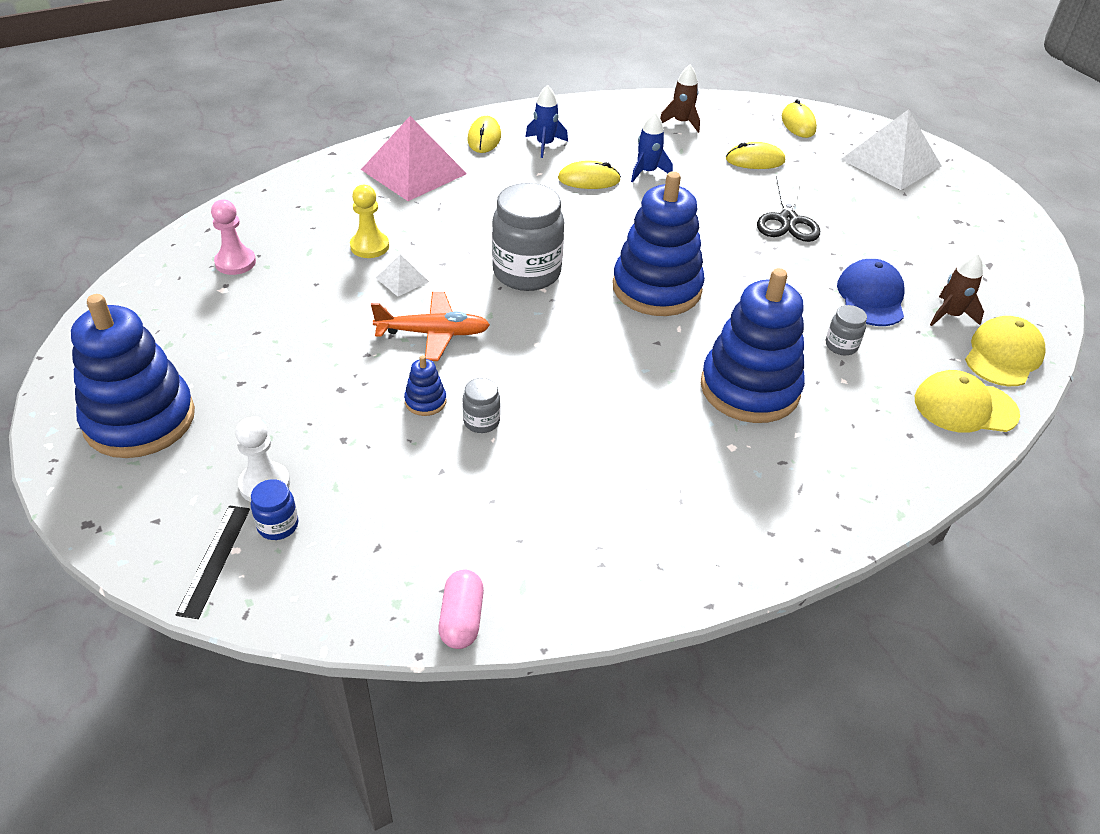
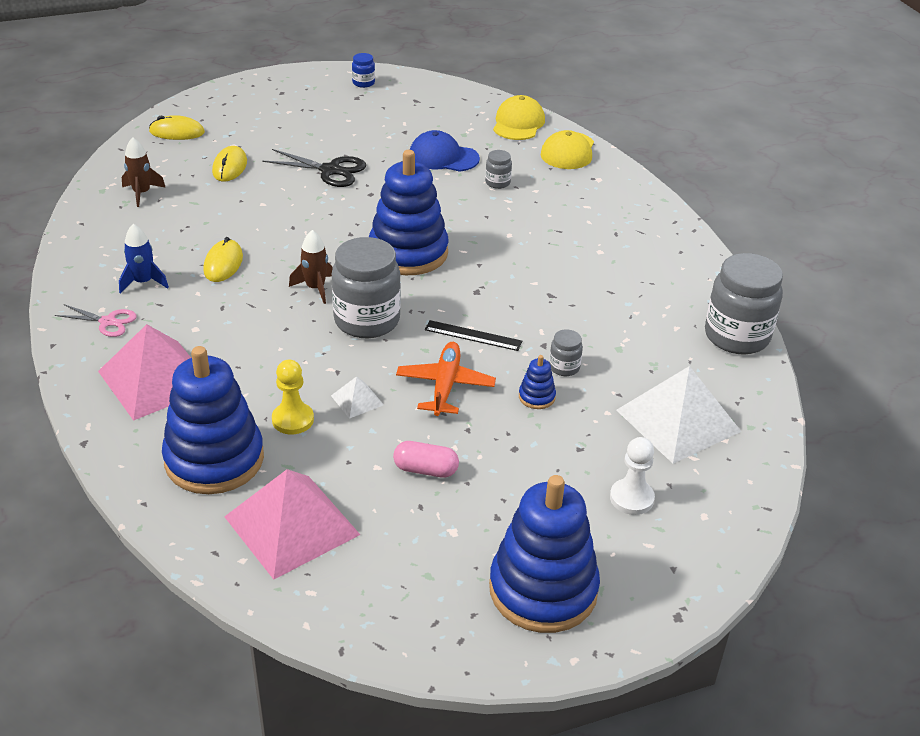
camera: 80 degrees left, 5 degrees down
(214, 560) = (715, 528): black ruler -> black ruler (473, 335)
(235, 262) = (292, 525): pink pawn -> pink pyramid
(278, 525) = (678, 490): blue jar -> blue jar (363, 83)
(461, 619) = (762, 396): pink capsule -> pink capsule (425, 470)
(484, 138) = (108, 322): yellow mouse -> pink scissors
(587, 594) = (736, 336): none -> grey jar
(647, 172) = (224, 228): blue rocket -> none
(749, 388) = (539, 231): blue stacking toy -> blue stacking toy (214, 459)
(890, 162) = (262, 104): white pyramid -> white pyramid (678, 420)
(950, 315) = (471, 131): brown rocket -> brown rocket (315, 288)
(1003, 355) = (518, 123): yellow cap -> yellow cap turned 60 degrees clockwise

